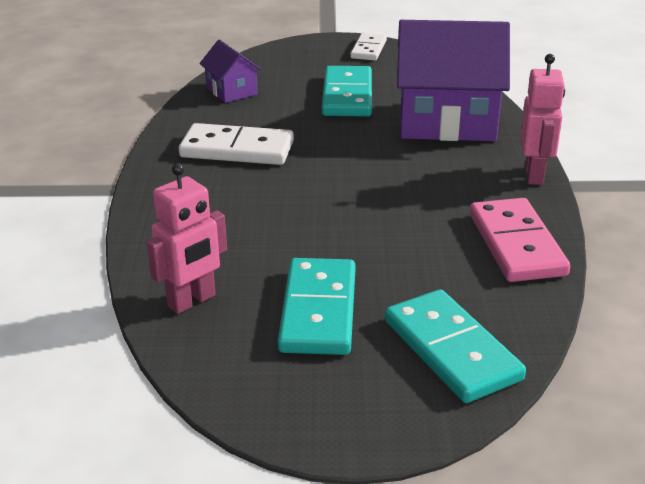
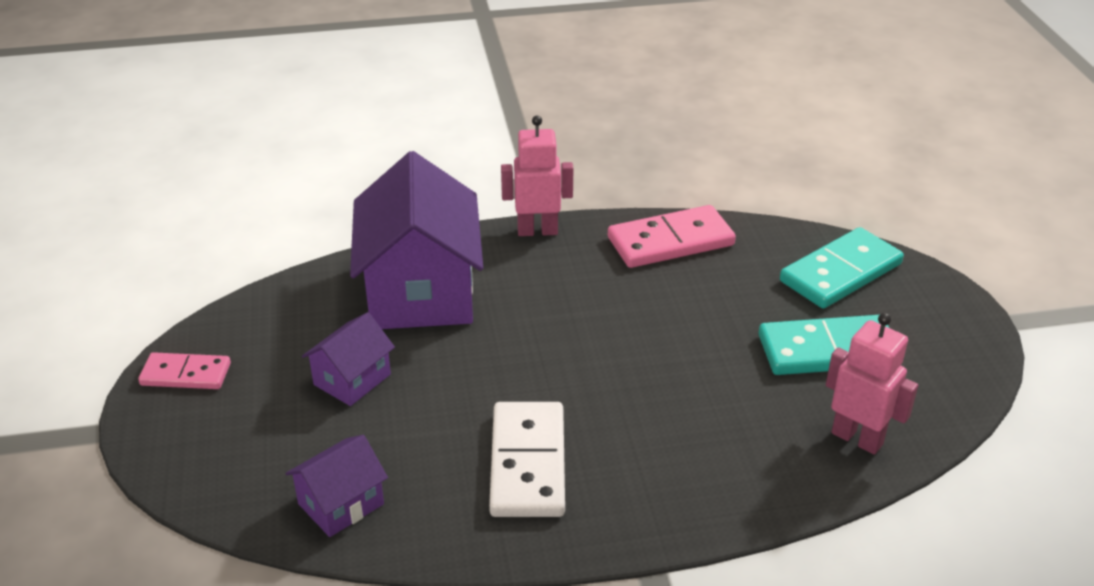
camera: 100 degrees left, 5 degrees up
(347, 96) = (352, 379): turquoise domino -> purple house
(368, 49) = (186, 374): white domino -> pink domino

